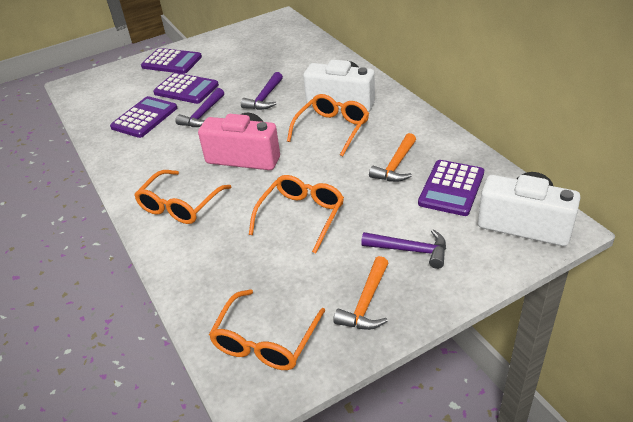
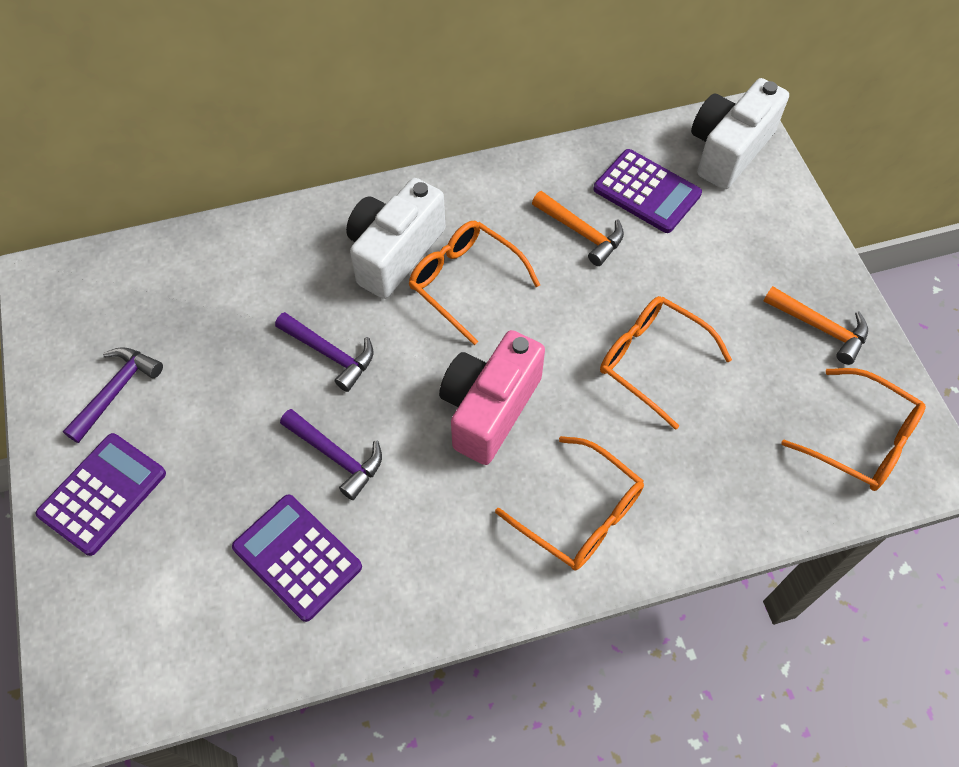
camera: 80 degrees left, 20 degrees up
(186, 89) = (230, 476): purple calculator -> none
(411, 250) = (745, 263): purple hammer -> purple hammer (116, 390)

